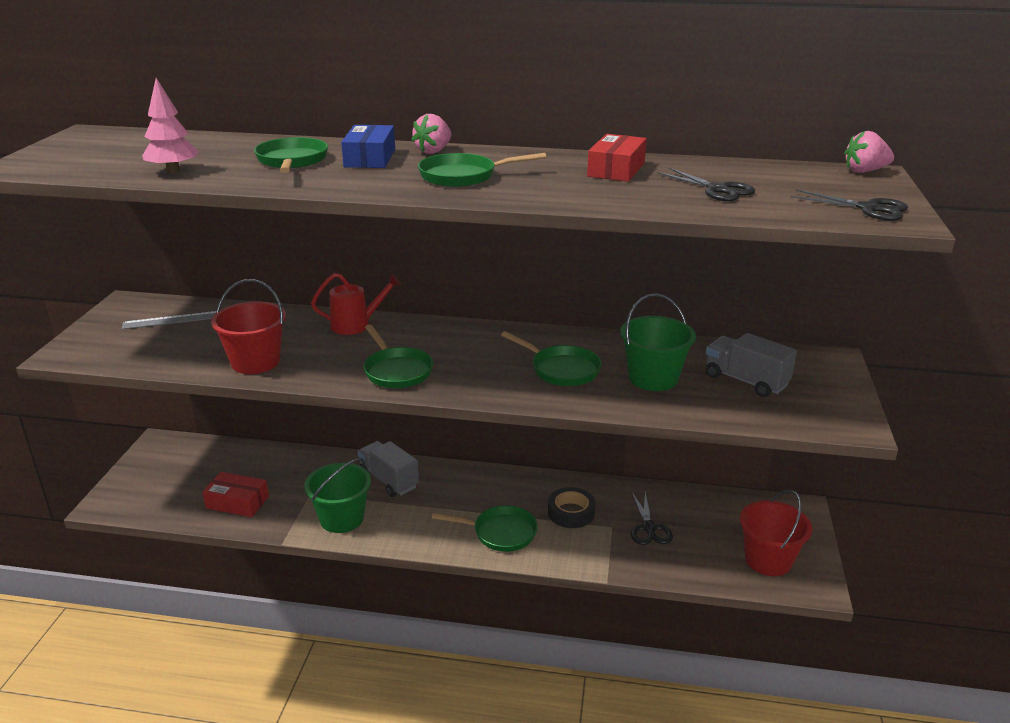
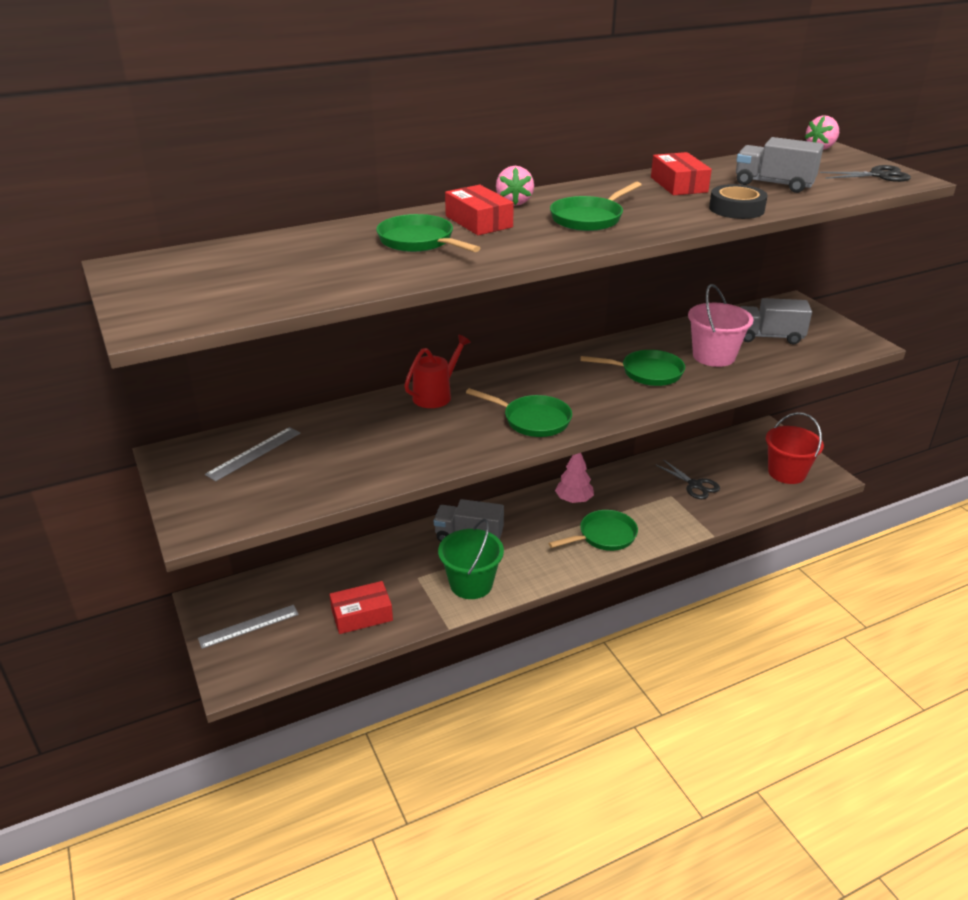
camera: 35 degrees left, 5 degrees up
(160, 473) = (249, 626): none -> grey ruler
(173, 171) = (333, 280): pink tree -> pink tree (574, 500)
(255, 362) = (403, 459): red bucket -> none
(370, 158) = (478, 221): blue box -> red box
(571, 512) = (633, 498): black tape -> black tape (736, 209)
(653, 378) = (714, 356): green bucket -> pink bucket
(718, 190) = (773, 184): black scissors -> grey truck

